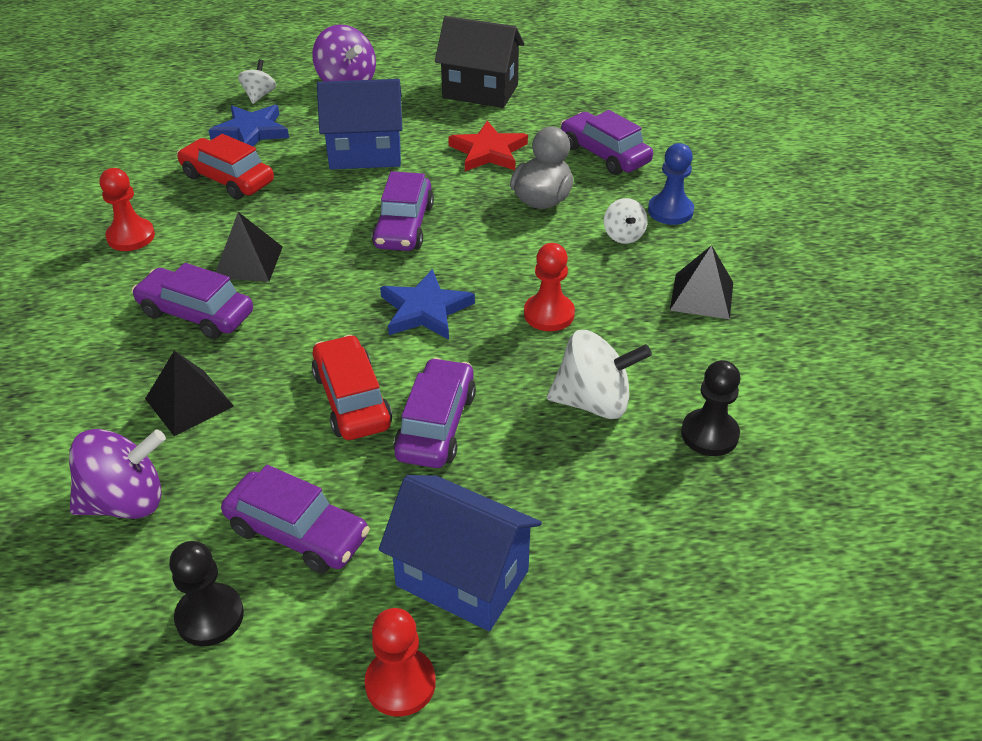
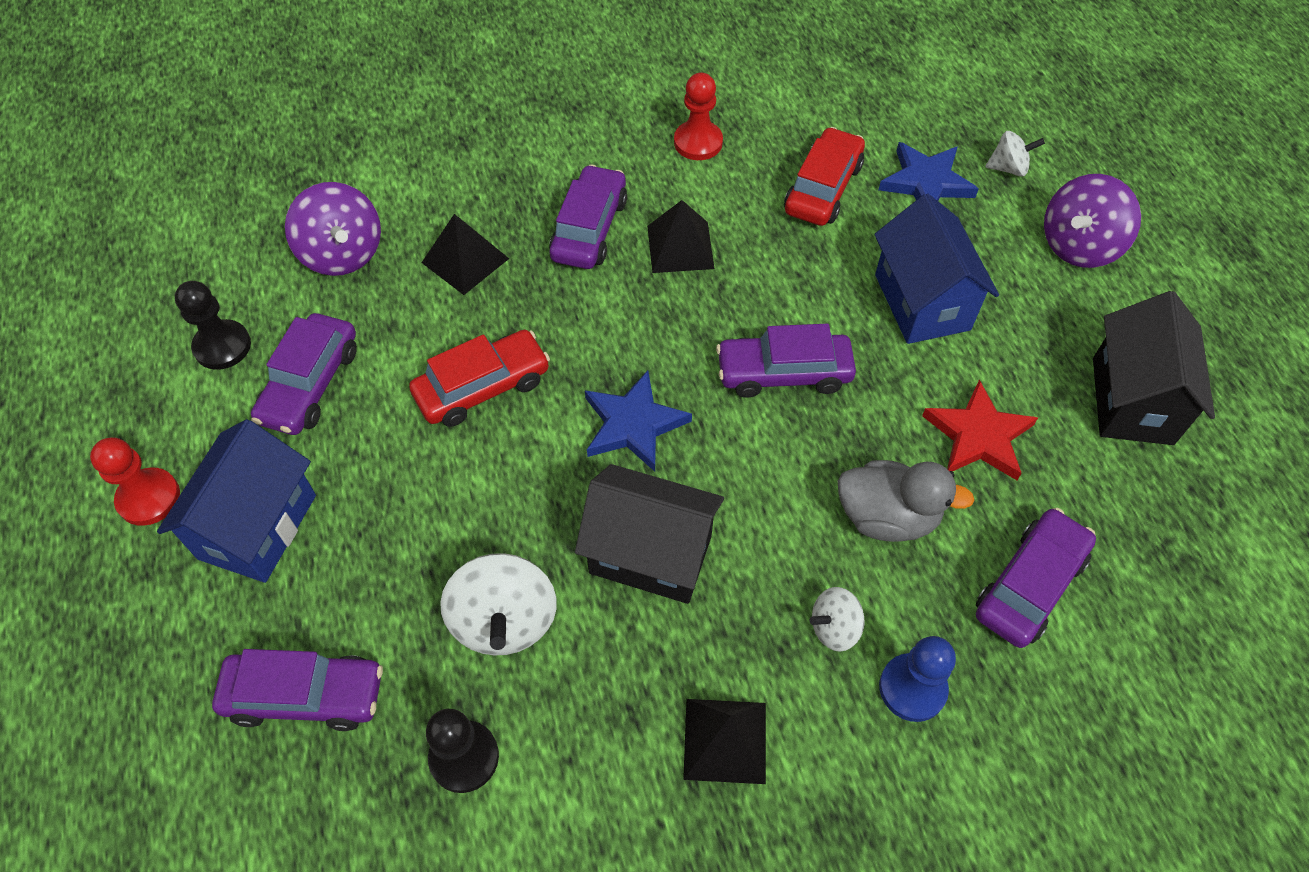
camera: 80 degrees right, 15 degrees up
(436, 425) = (454, 469): purple car -> purple car (305, 695)
(549, 314) = (650, 554): red pawn -> black house

